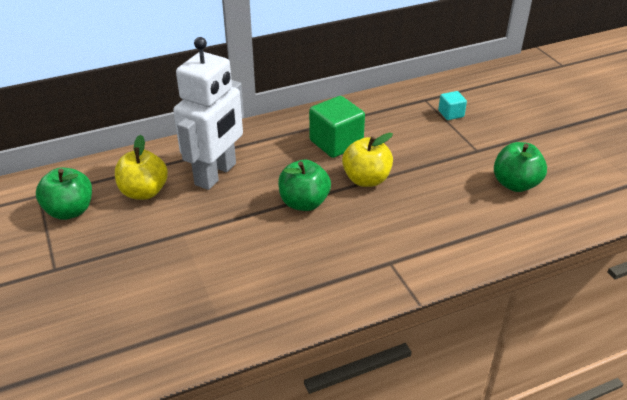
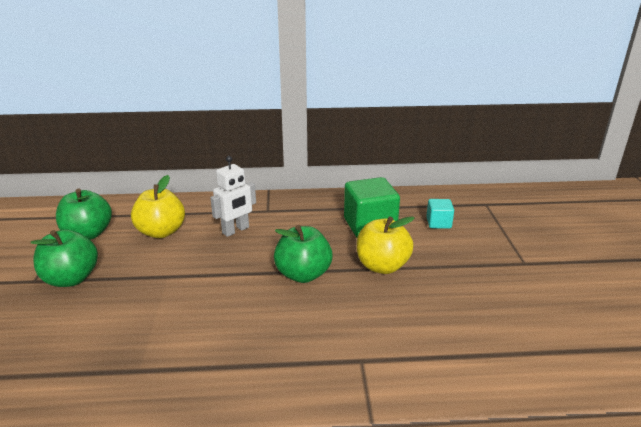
camera: 20 degrees right, 10 degrees down
(216, 174) = (236, 230): white robot -> white robot, size x0.53
(451, 114) = (509, 222): turquoise cube -> turquoise cube (438, 223)
(515, 184) = (558, 308): green apple -> green apple (71, 279)

